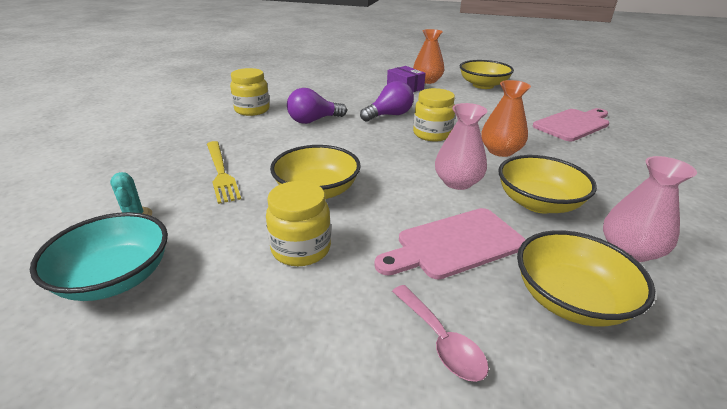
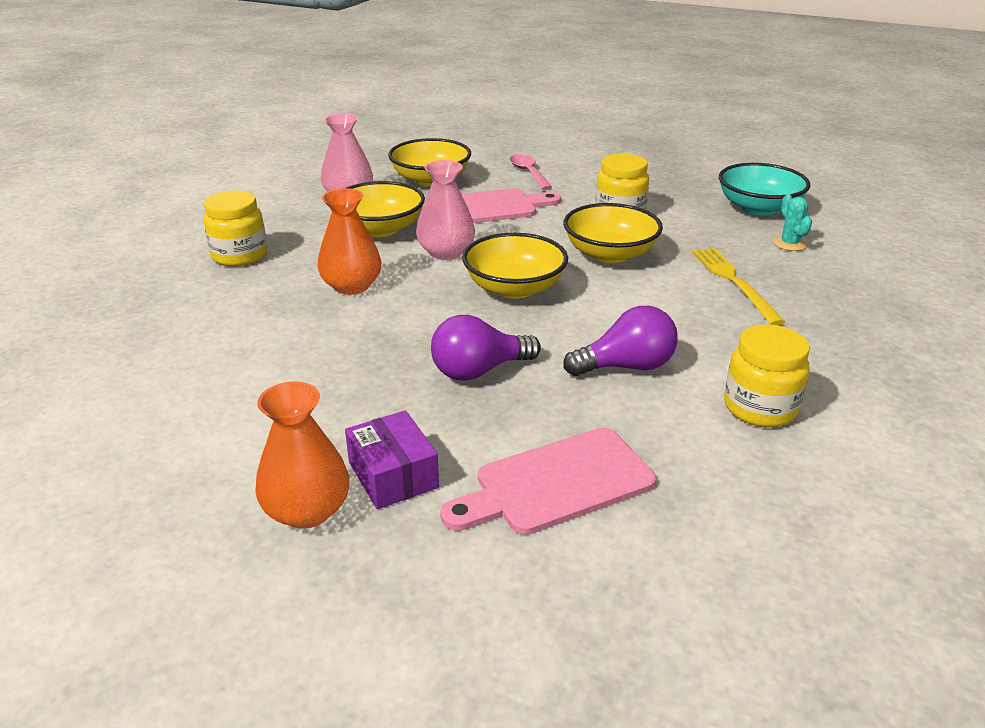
camera: 170 degrees left, 0 degrees up
(432, 134) = (428, 320): yellow jar -> yellow jar (240, 255)
(483, 85) = (177, 470): yellow bowl -> yellow bowl (514, 288)
(573, 124) = (169, 324): pink cutting board -> pink cutting board (556, 484)

